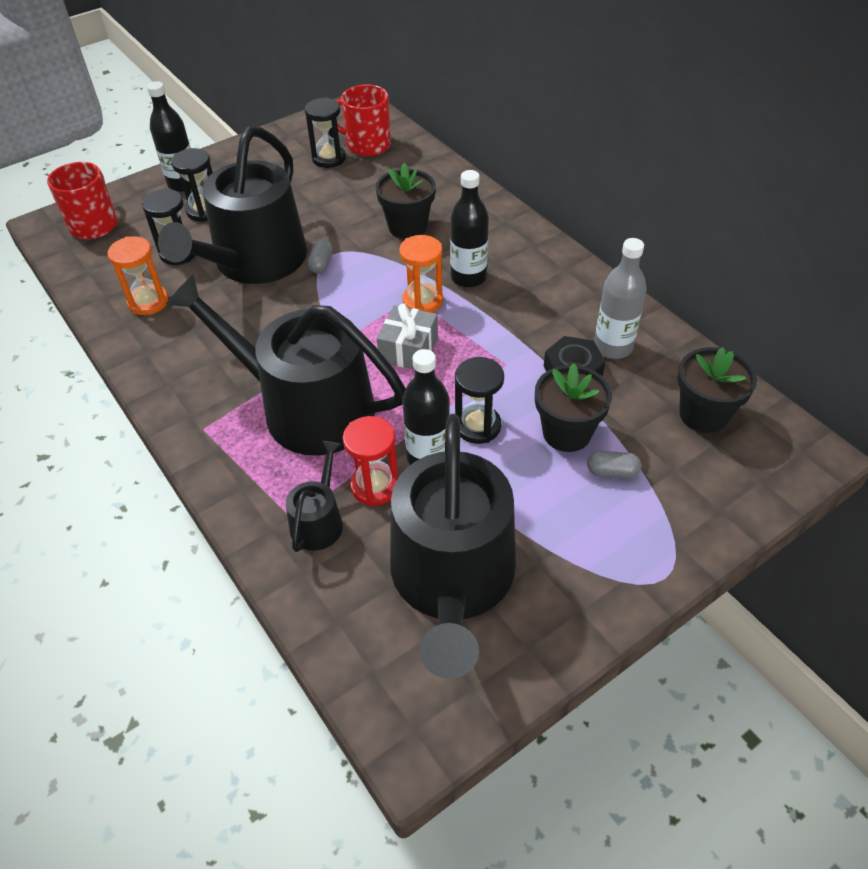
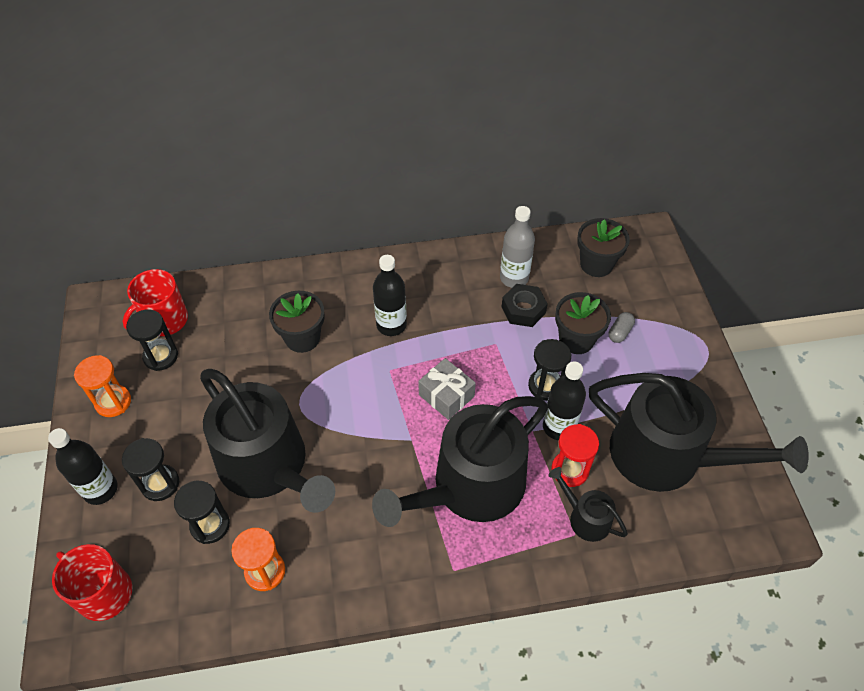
camera: 65 degrees left, 5 degrees up
(321, 264) = (307, 416): grey capsule -> none
(422, 301) = (399, 365): orange hourglass -> orange hourglass (113, 402)

